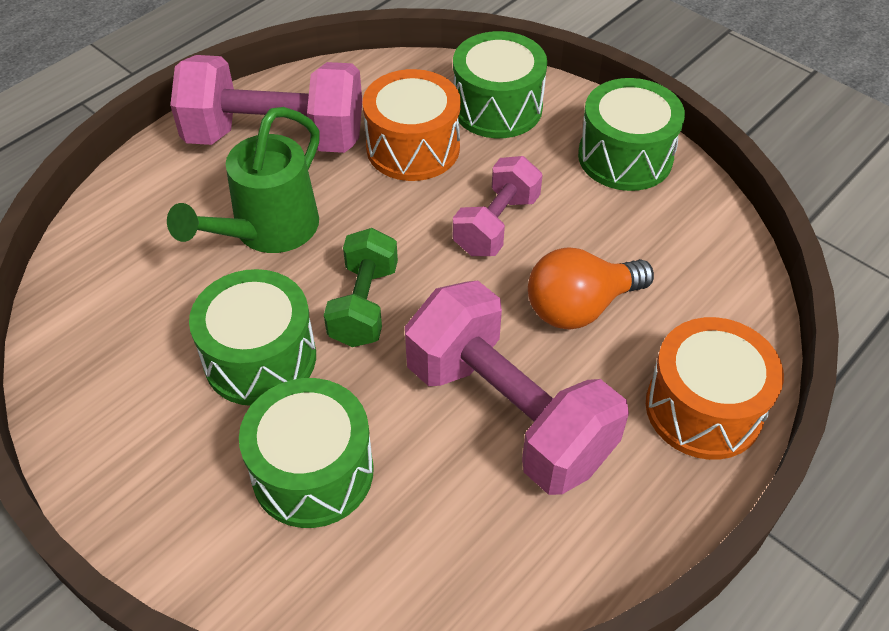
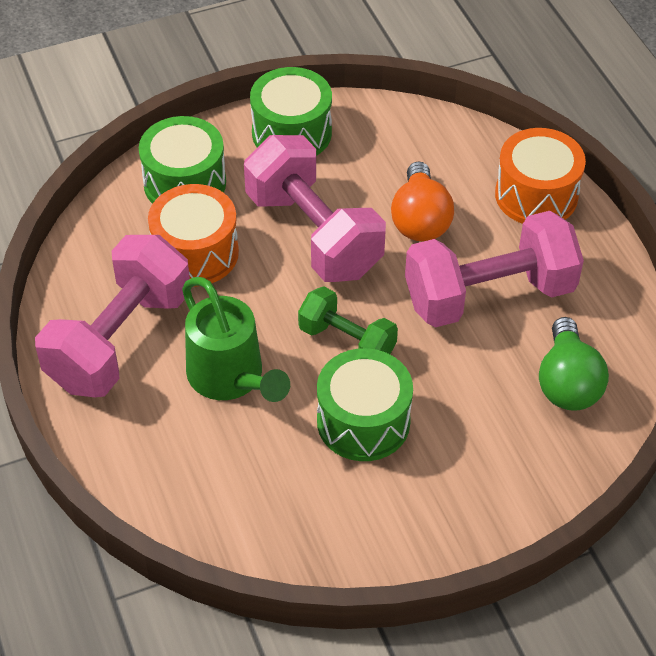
camera: 65 degrees left, 0 degrees up
(313, 472) = (482, 420): green drum -> none
(415, 547) = (567, 383): none -> green light bulb
(496, 225) = (314, 234): pink dumbbell -> pink dumbbell, size x1.75

